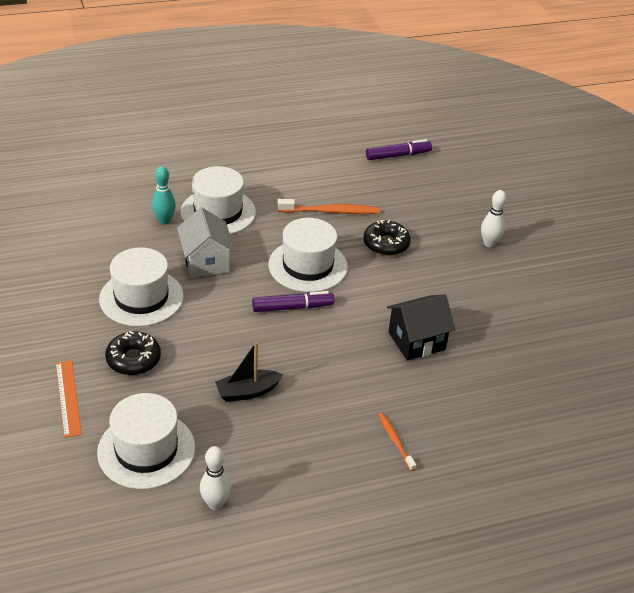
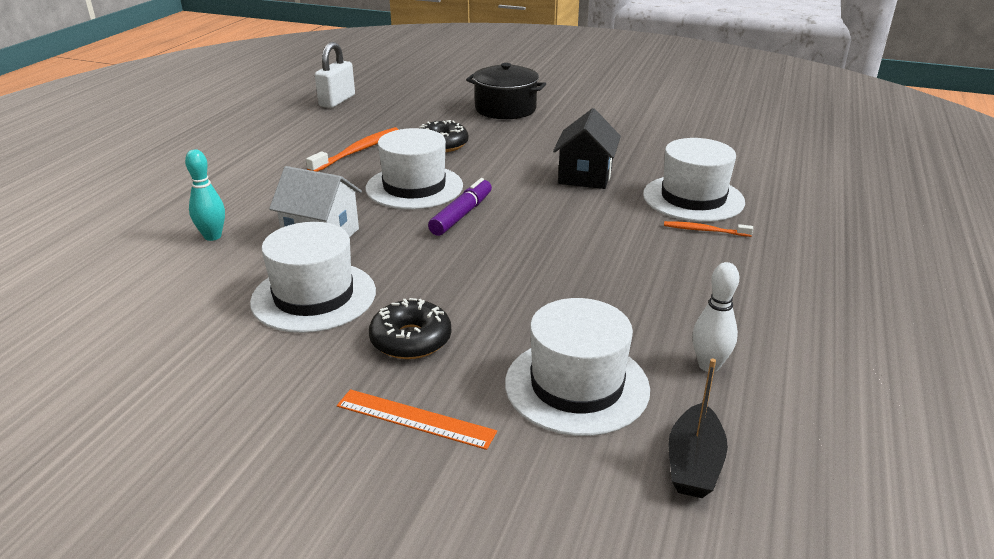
camera: 50 degrees left, 10 degrees down
(218, 212) = (257, 202): white hat -> white hat (693, 198)
(247, 392) = (554, 283): black boat -> black boat (694, 464)
(398, 155) = (337, 101): purple marker -> white padlock
(489, 243) = (505, 109): white bowling pin -> black pot

